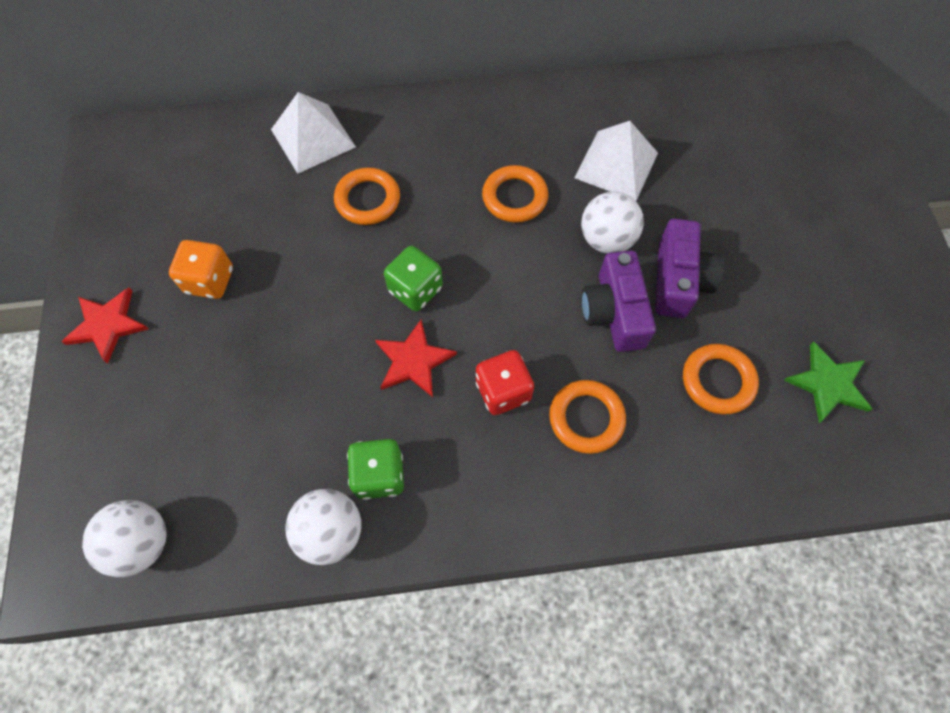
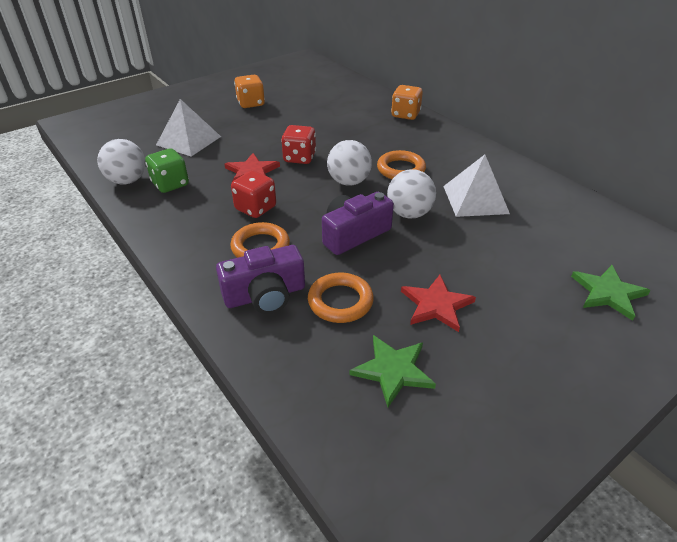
camera: 60 degrees right, 25 degrees down
(107, 325) = (205, 90): red star -> red star (436, 305)
(142, 543) = (96, 134): white ball -> white ball (349, 182)
(313, 138) = (365, 99): white pyramid -> white pyramid (188, 140)
(368, 200) = (344, 126): orange ring -> none
(389, 119) = (405, 115): none -> orange dice
(415, 290) = (299, 158): green dice -> red dice
(678, 280) = (410, 256): purple camera -> purple camera (265, 295)
(807, 160) = (608, 293): none -> green star

